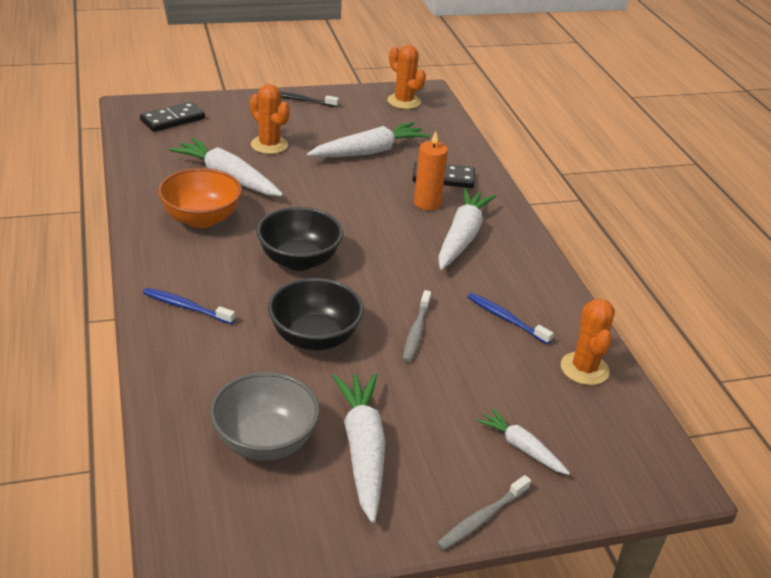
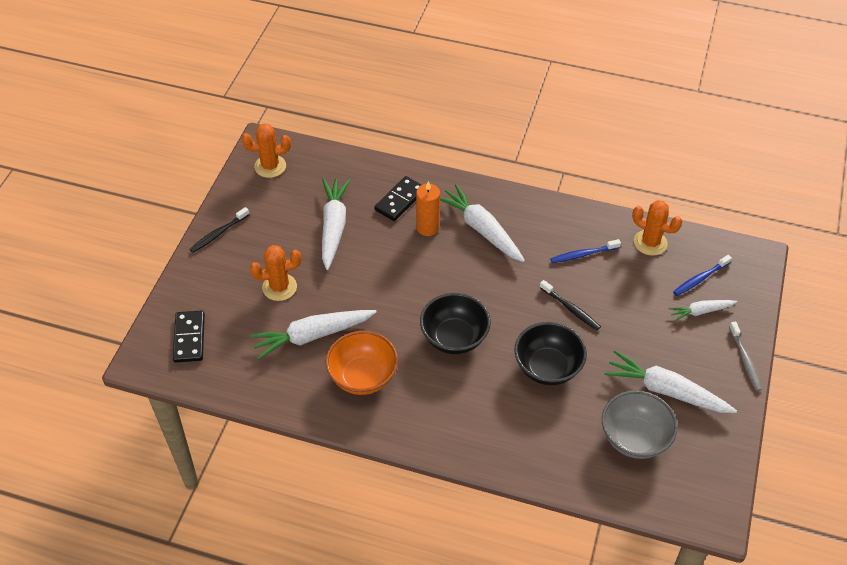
camera: 55 degrees left, 15 degrees up
(186, 307) = (472, 429): blue toothbrush -> blue toothbrush (700, 279)
(416, 331) = (570, 309): grey toothbrush -> black toothbrush

